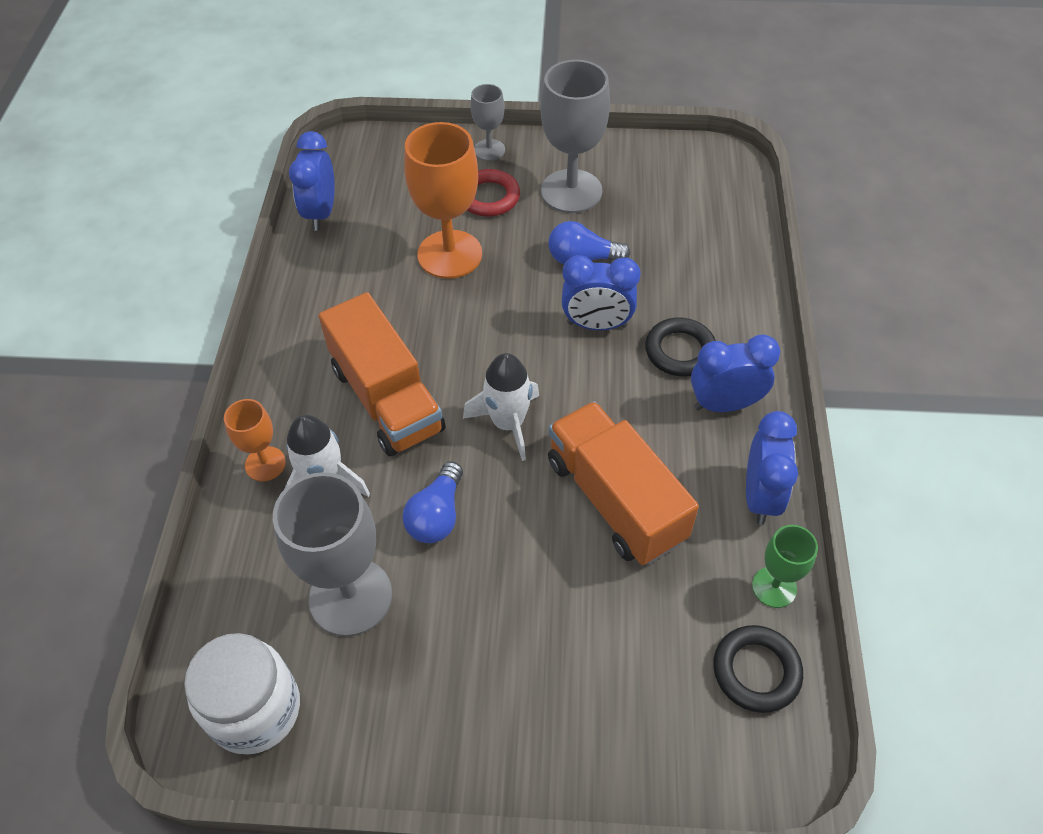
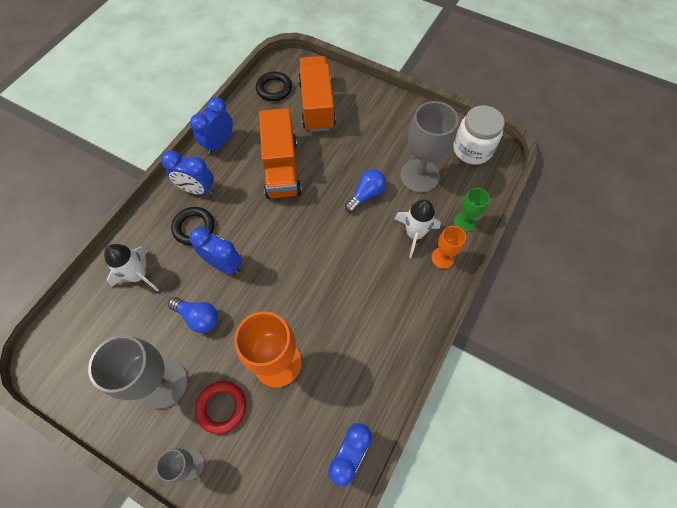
camera: 155 degrees left, 10 degrees up
(387, 399) = (364, 269): orange truck -> orange truck (317, 105)
(508, 423) = (308, 226): white rocket -> white rocket (138, 275)
(774, 587) = (244, 110): green goblet -> green goblet (465, 222)

